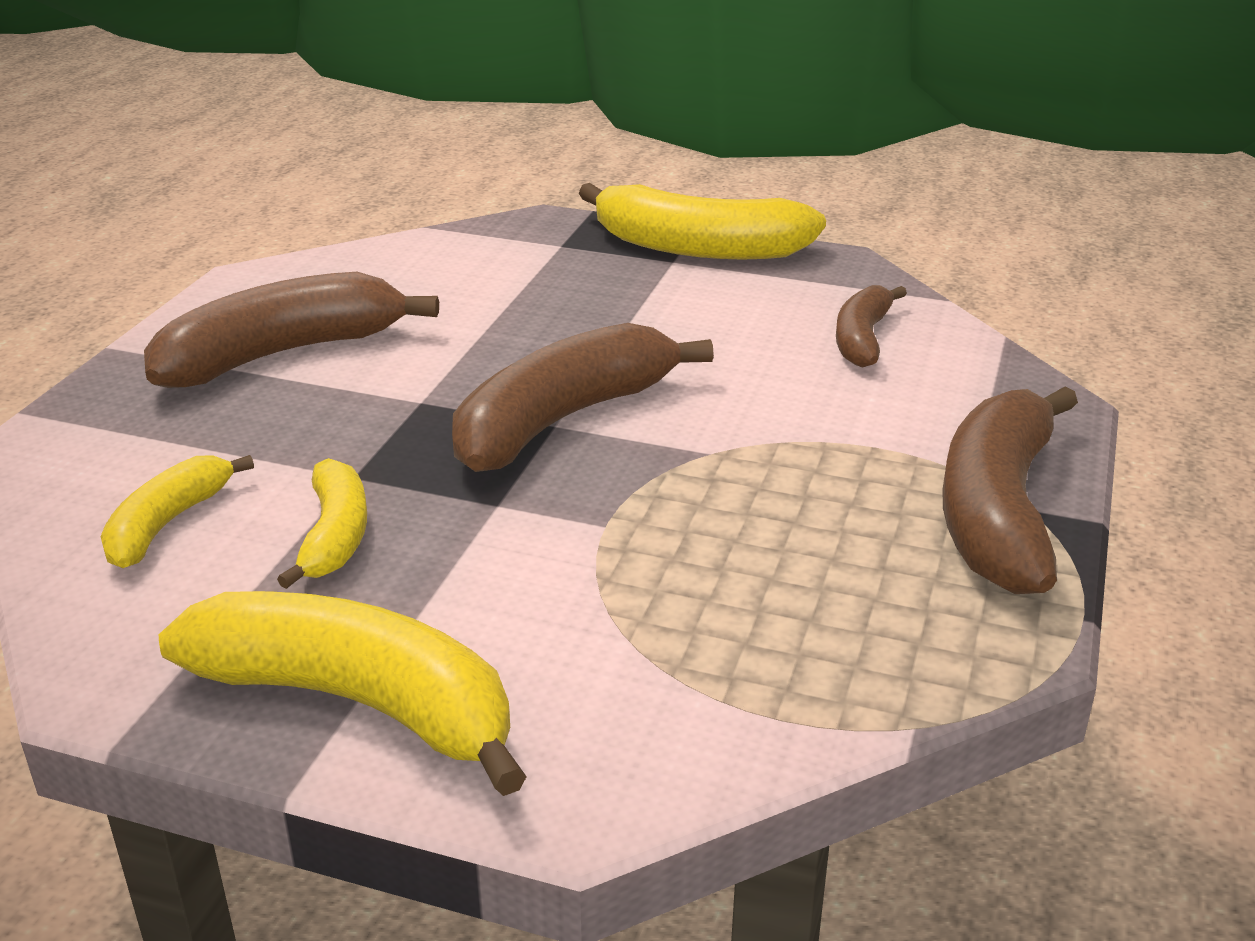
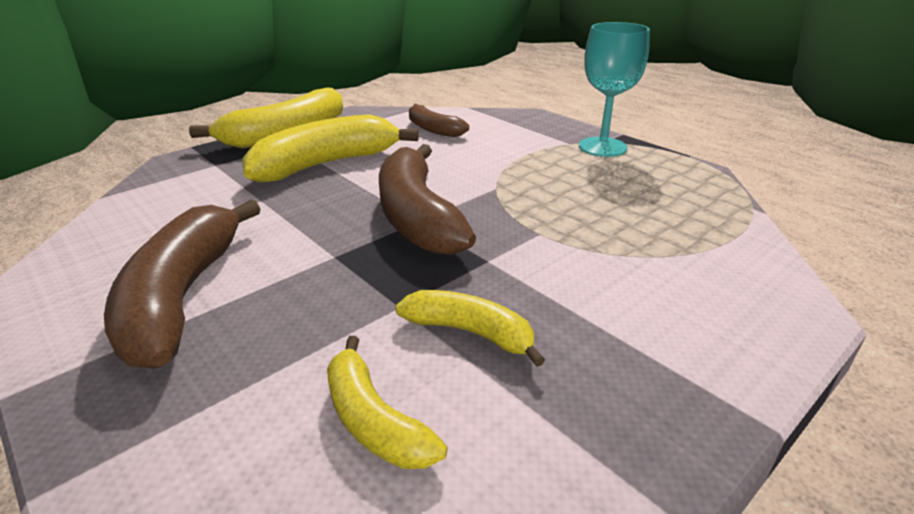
camera: 60 degrees left, 0 degrees up
(358, 702) = (679, 370): yellow banana -> yellow banana (325, 164)
(997, 512) = (602, 147): brown banana -> turquoise goblet

